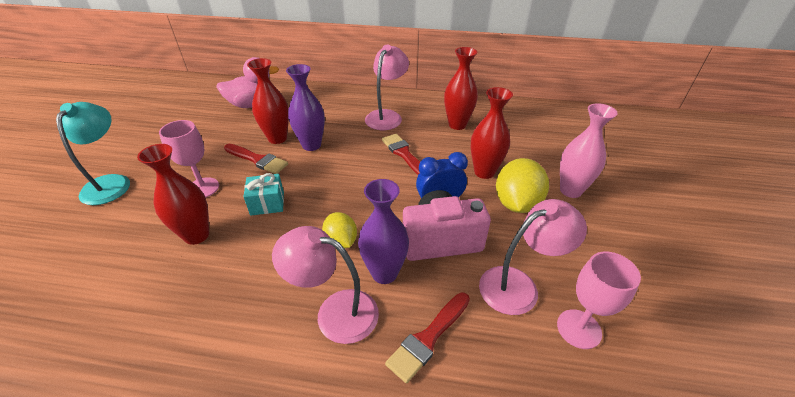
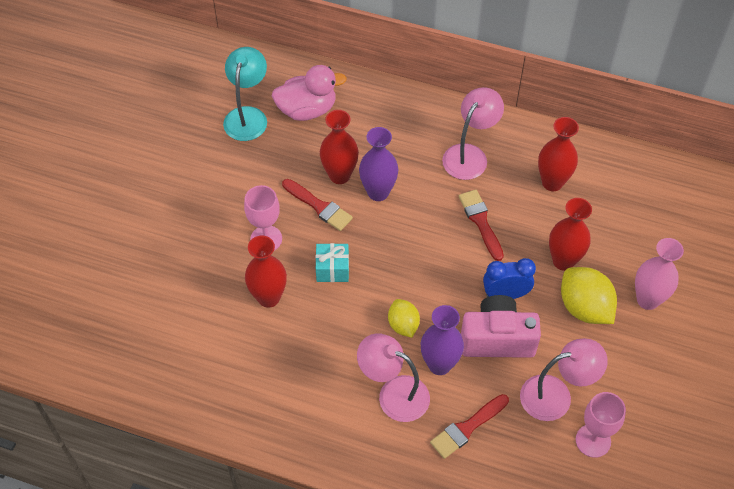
camera: 10 degrees right, 15 degrees up
(111, 183) = (172, 218): turquoise lamp -> turquoise lamp (247, 116)
(516, 203) = (584, 307): yellow lemon -> yellow lemon turned 60 degrees counterclockwise

